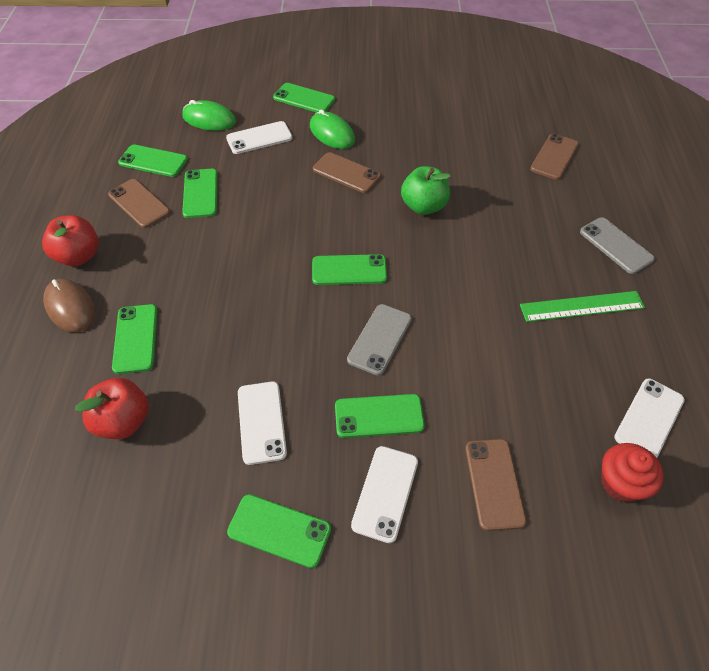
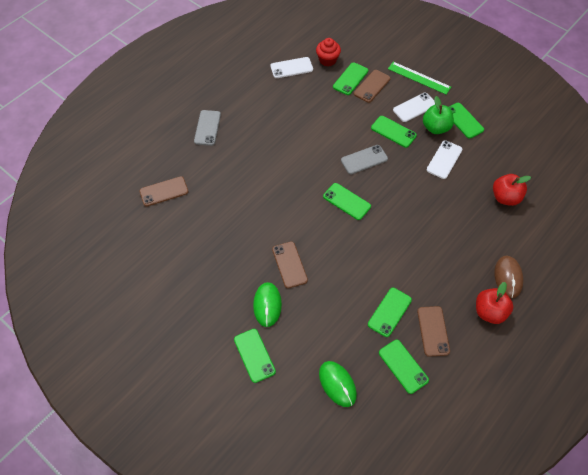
camera: 140 degrees left, 5 degrees up
(135, 338) = (480, 235): green phone -> green phone (350, 79)
(259, 138) = (317, 336): white phone -> none
(423, 206) = (271, 211): green apple -> green apple (436, 128)
(582, 306) = (261, 115): green ruler -> green ruler (419, 78)

